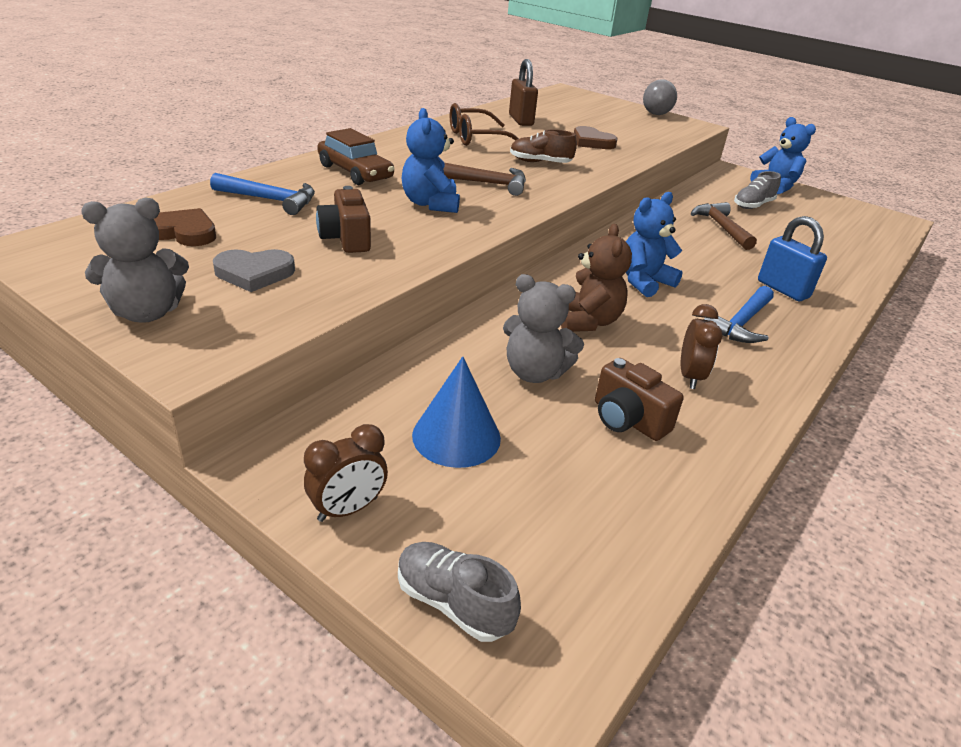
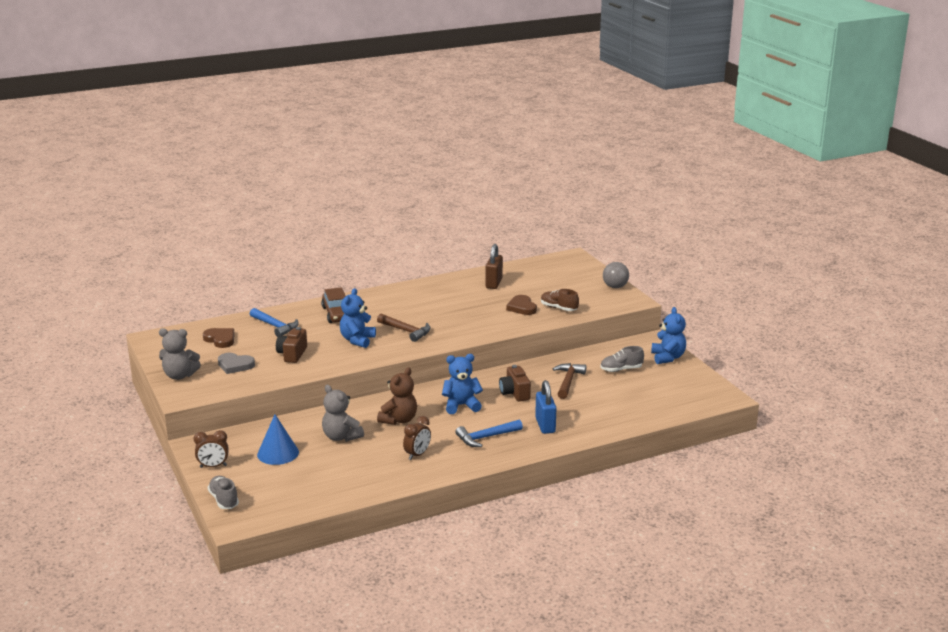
camera: 30 degrees right, 10 degrees down
(476, 138) = (442, 296): brown glasses -> none
(540, 162) = (461, 320): brown shoe -> brown shoe (558, 308)
(628, 419) = (361, 464): brown camera -> brown camera (515, 393)

